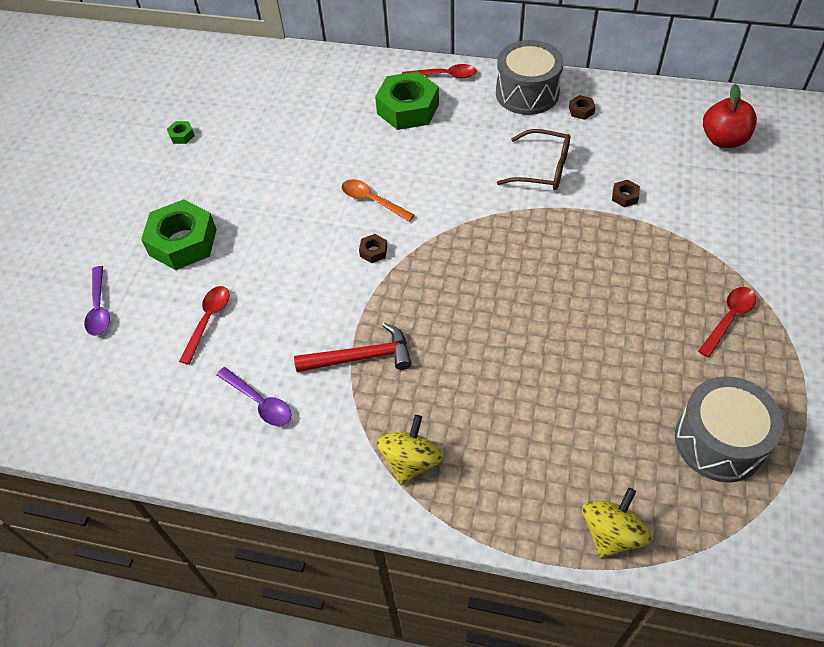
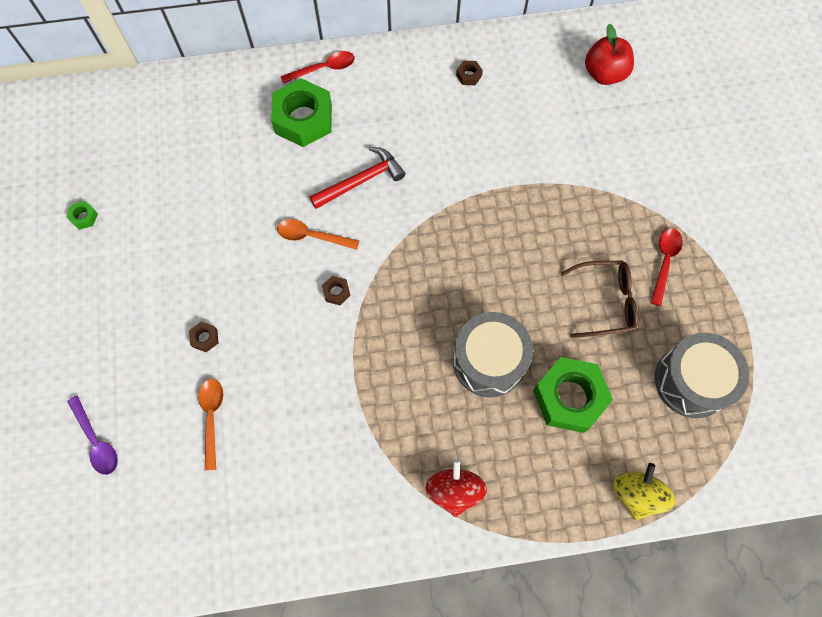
camera: 25 degrees left, 15 degrees up
(183, 242) = (145, 341): green nut -> green nut (569, 397)
(208, 321) = (212, 418): red spoon -> orange spoon
(259, 402) = (298, 483): purple spoon -> none
(361, 357) = (371, 406): red hammer -> red hammer (361, 181)
(411, 461) = (454, 490): yellow spinning top -> red spinning top
(527, 93) = (411, 68): grey drum -> grey drum (489, 361)
(543, 169) = (457, 153): brown glasses -> brown glasses (605, 302)
(625, 196) = (540, 162): brown nut -> brown nut (205, 338)

